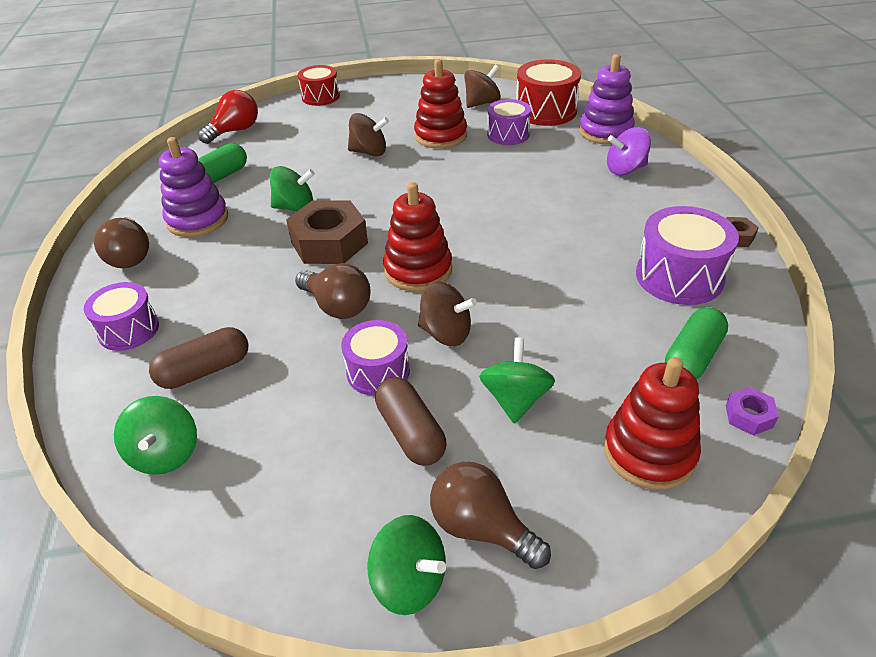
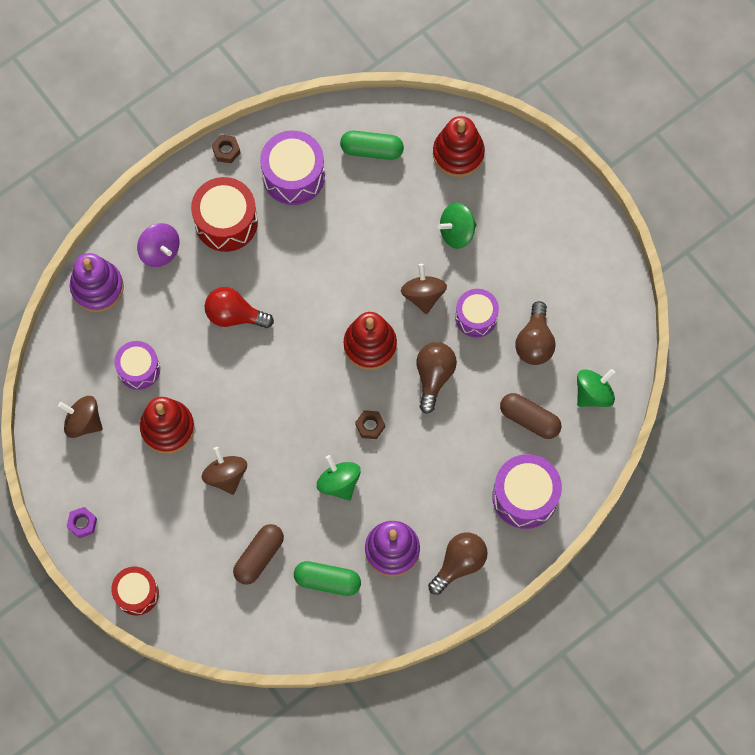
camera: 120 degrees left, 30 degrees up
(129, 330) = (525, 496): purple drum -> purple drum, size x1.52
(235, 131) = (244, 630): red light bulb -> red light bulb (234, 315)
(329, 243) = (370, 426): brown nut -> brown nut, size x0.46
(409, 582) = (591, 231): green spinning top -> none
(410, 433) = (510, 275): brown capsule -> brown capsule (259, 556)
(481, 528) = (547, 213): brown light bulb -> brown light bulb (534, 342)
(546, 111) = (76, 354): red drum -> red drum (226, 222)
(749, 416) = (406, 112): purple nut -> purple nut (82, 523)

